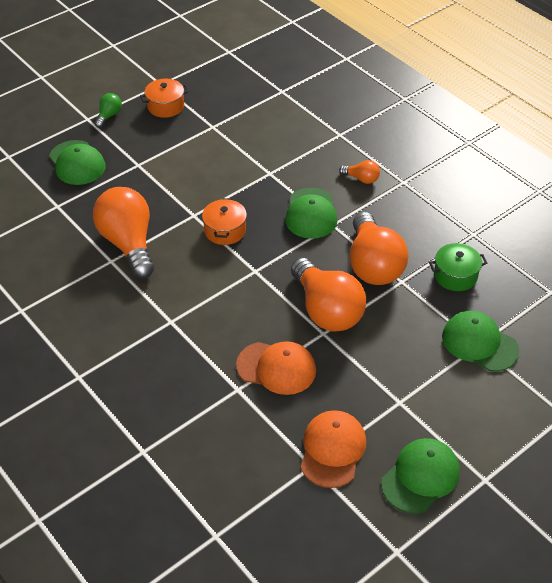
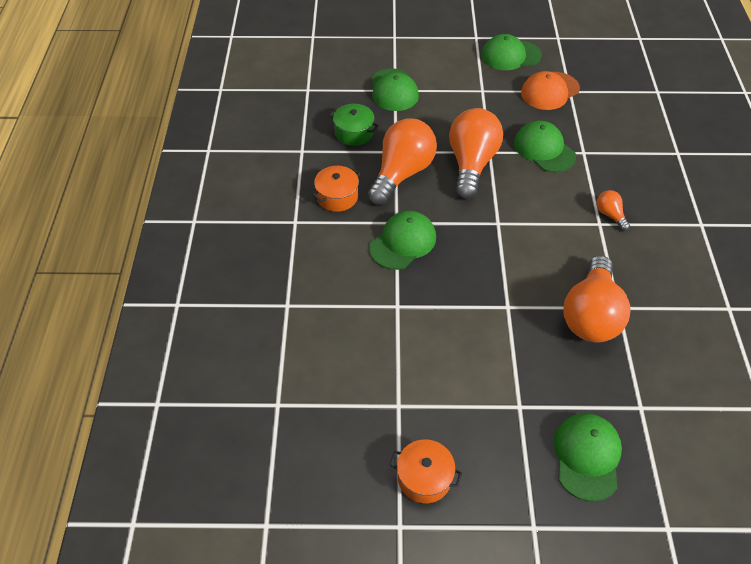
camera: 140 degrees left, 5 degrees up
(109, 116) = (503, 512): green light bulb -> none
(225, 230) = (492, 273): orange pot -> orange pot (337, 197)
(276, 368) = (544, 149): orange cap -> green cap
(361, 179) = (324, 246): orange light bulb -> orange light bulb (610, 215)

